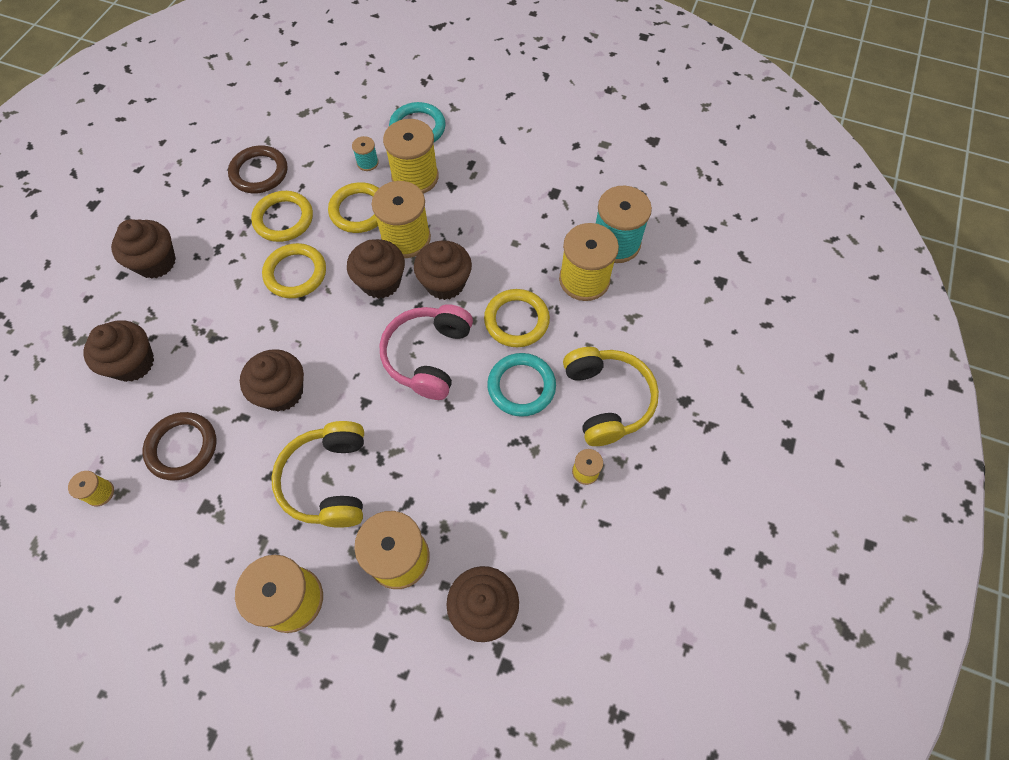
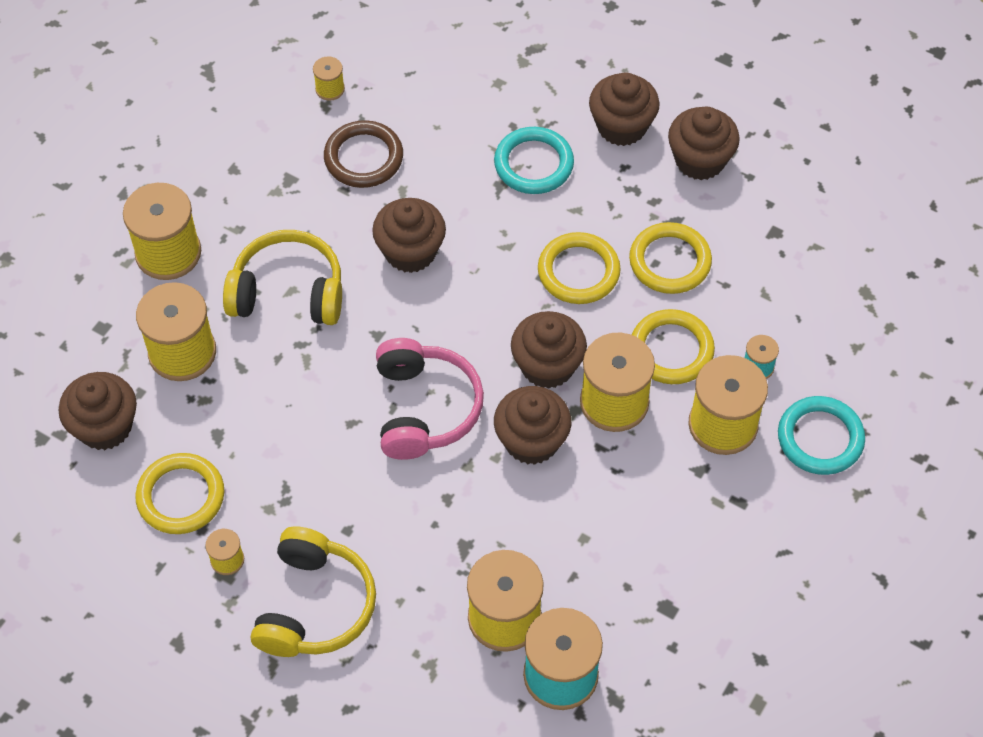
camera: 100 degrees right, 5 degrees down
(133, 363) = (481, 110): brown cupcake -> brown cupcake (700, 160)
(259, 172) = (755, 236): brown ring -> none
(428, 356) = (424, 408): pink headphones -> pink headphones turned 60 degrees clockwise
(516, 320) = (456, 519): yellow ring -> yellow ring (181, 496)
(521, 386) = (357, 508): turquoise ring -> turquoise ring (533, 164)
(606, 400) = (314, 605): yellow headphones -> yellow headphones turned 75 degrees counterclockwise

